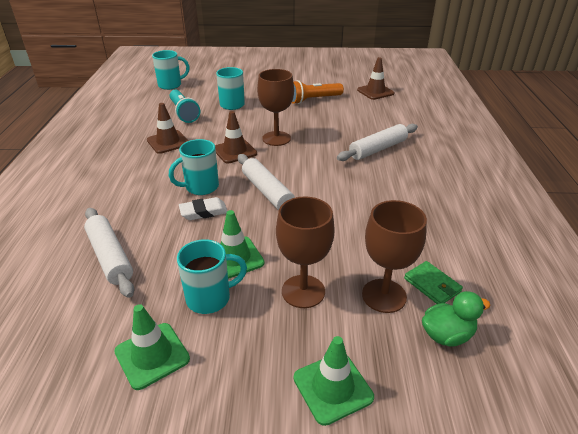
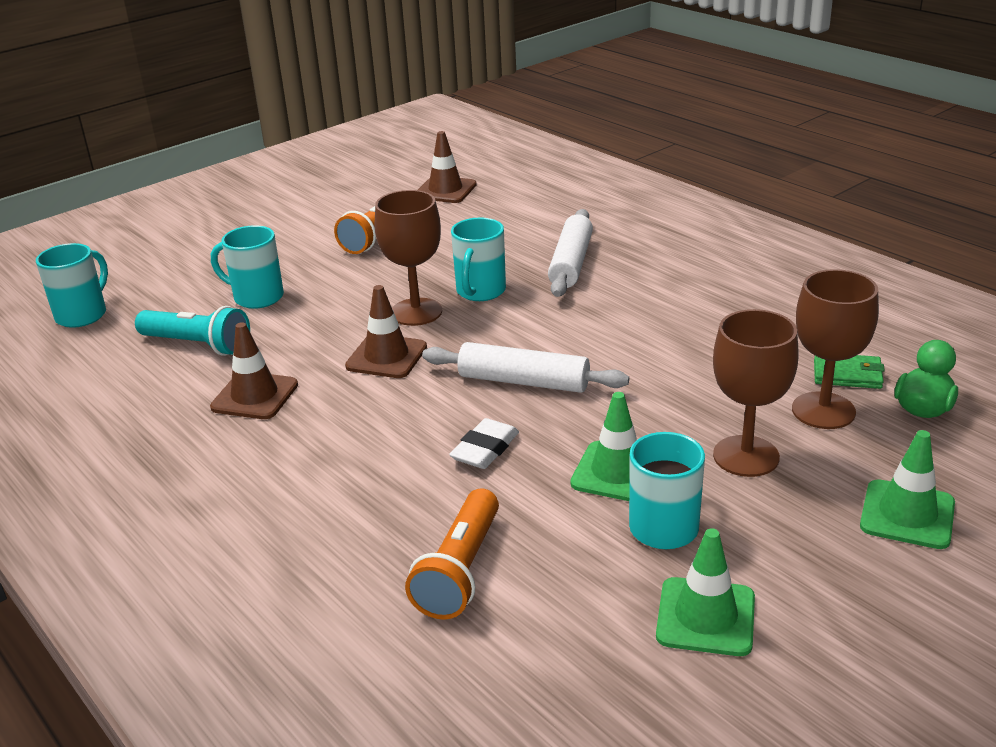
camera: 40 degrees left, 5 degrees down
(110, 257) = (460, 570): white rolling pin -> orange flashlight
(201, 187) = (424, 424): turquoise mug -> turquoise mug (480, 292)

